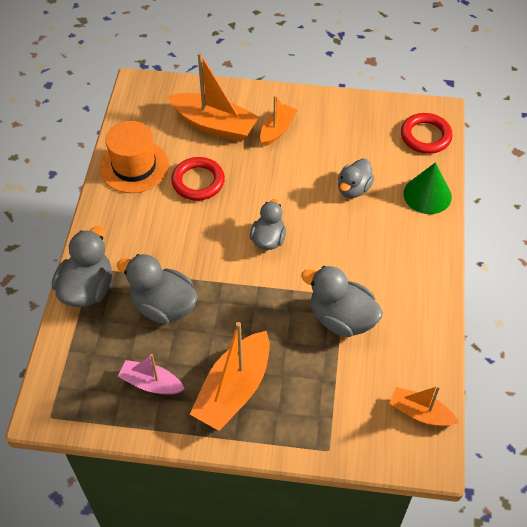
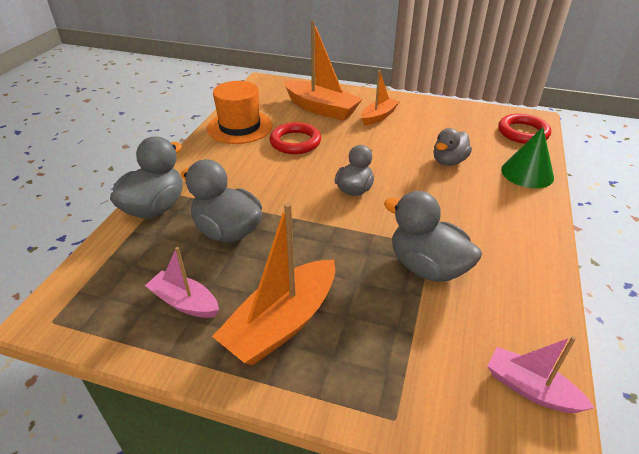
camera: 10 degrees right, 15 degrees down
(420, 413) = (530, 389): orange boat -> pink boat

